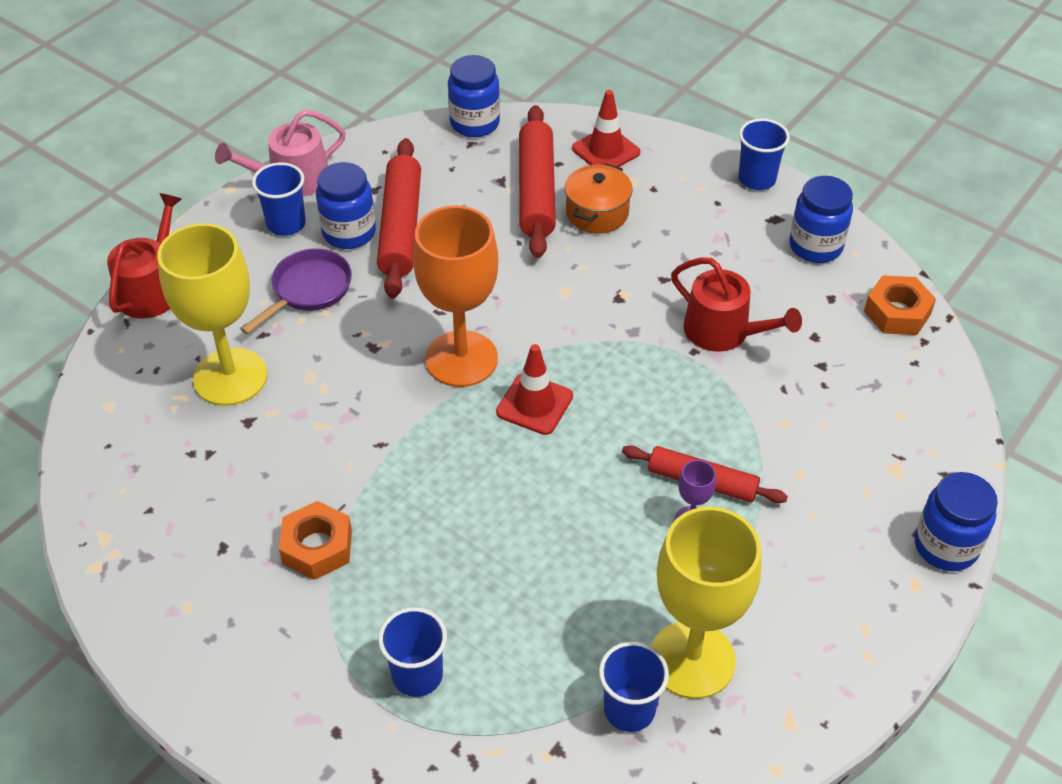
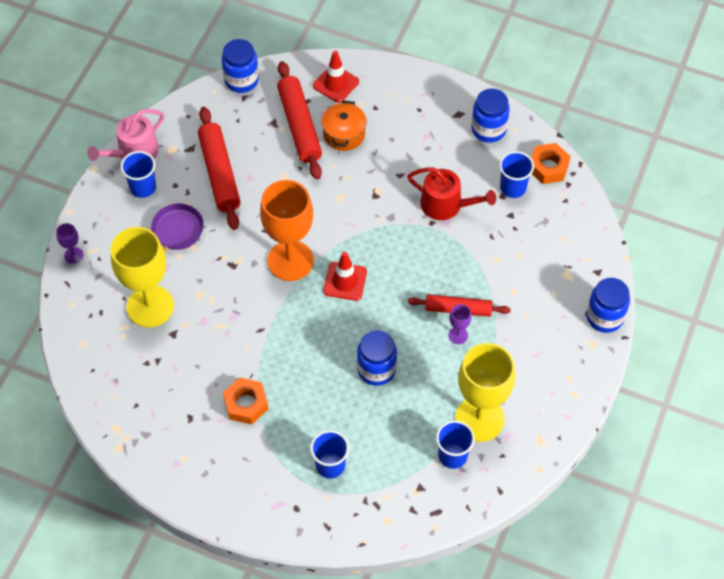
camera: 15 degrees left, 10 degrees up
(152, 288) = (73, 255): red watering can -> purple goblet
(349, 233) = (187, 185): blue jar -> blue jar (376, 369)
(757, 179) = (440, 85): blue cup -> blue cup (513, 188)

